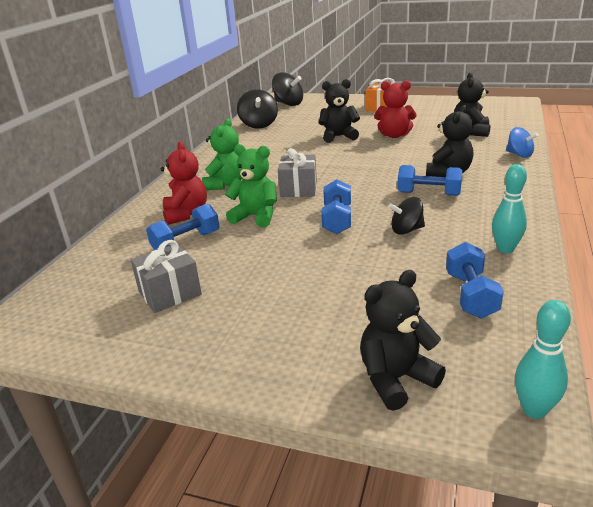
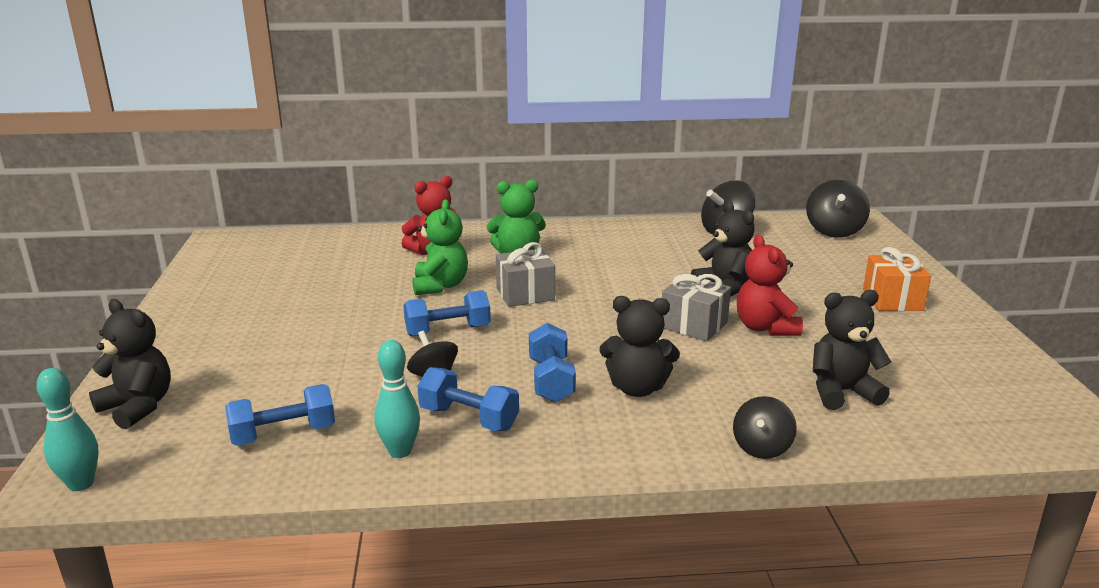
camera: 65 degrees right, 5 degrees down
(170, 293) = (277, 281): grey gift -> grey gift (694, 325)
(186, 242) = (372, 266): blue dumbbell -> blue dumbbell (469, 418)
(519, 155) = (761, 447): blue spinning top -> black spinning top

